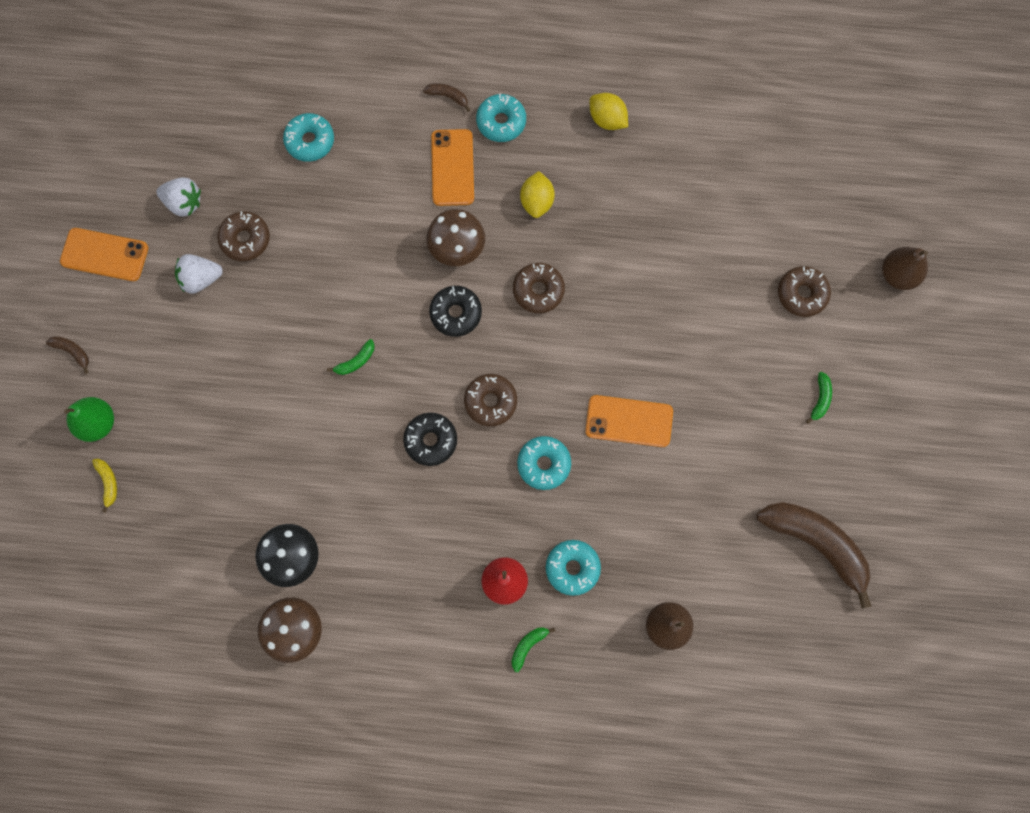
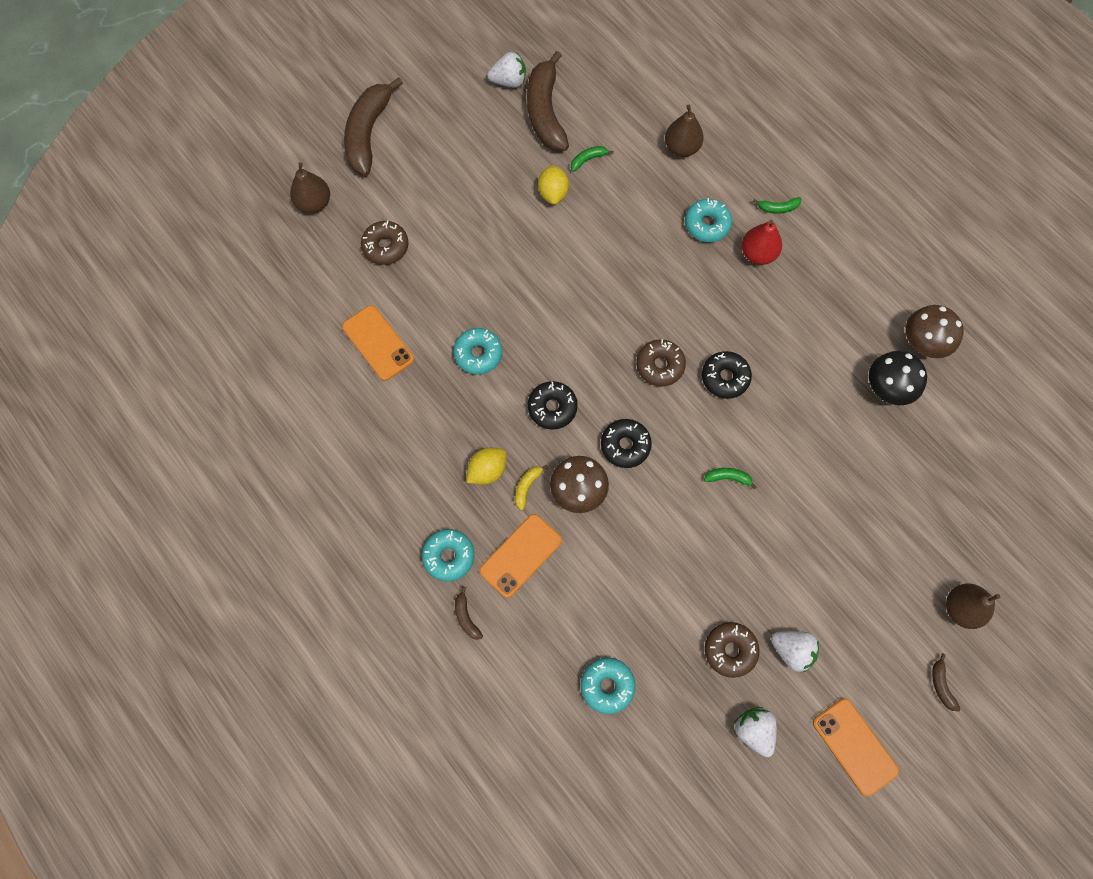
camera: 135 degrees left, 5 degrees down
(98, 423) = (961, 608): green pear -> brown pear
(108, 483) = (985, 555): yellow banana -> yellow banana (527, 487)
(538, 290) = (552, 408): brown donut -> black donut
(544, 464) = (664, 297): turquoise donut -> turquoise donut (478, 354)
(607, 119) = (373, 482): yellow lemon -> yellow lemon (553, 193)
(629, 421) = (582, 273): orange phone -> orange phone (378, 343)
(820, 399) = (449, 180): green banana -> green banana (588, 160)
(880, 544) = (509, 81): none -> white strawberry
(932, 375) = (368, 133): none -> brown banana

